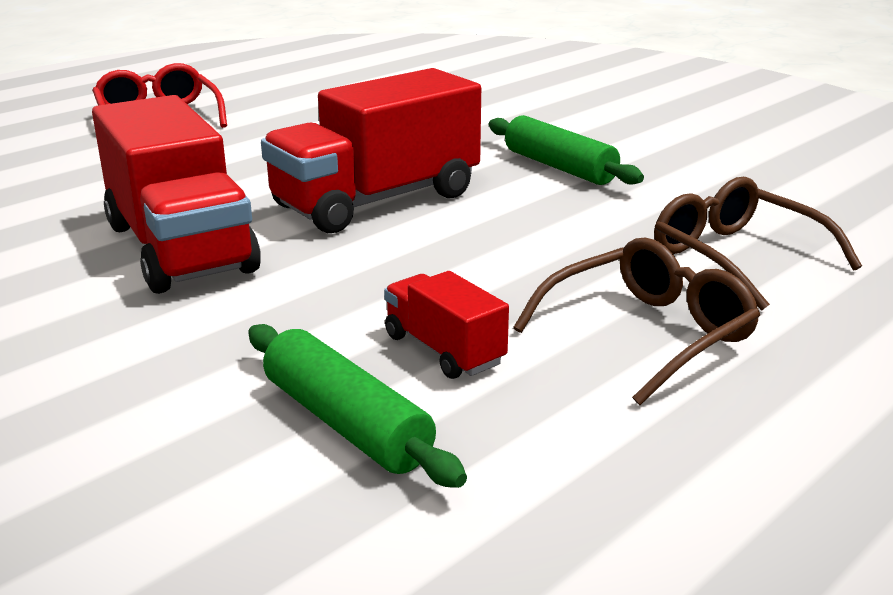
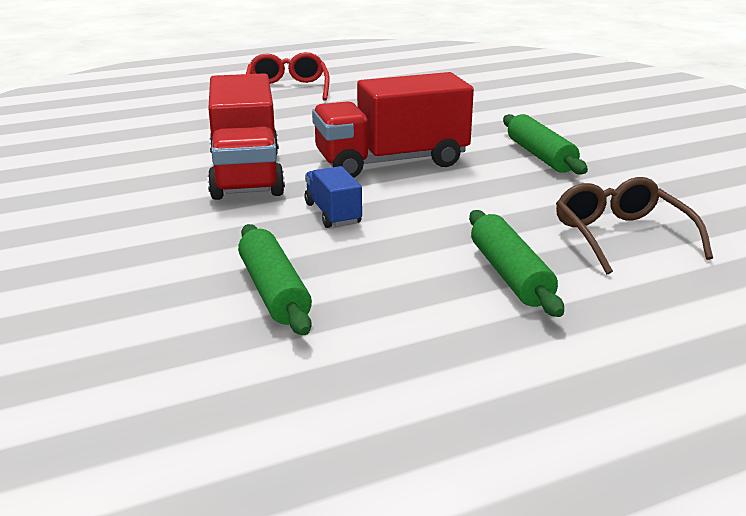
camera: 20 degrees right, 0 degrees up
(349, 287) = (333, 214): none -> blue truck
(444, 350) = (364, 261): red truck -> none
(648, 334) = (510, 275): brown glasses -> green rolling pin

